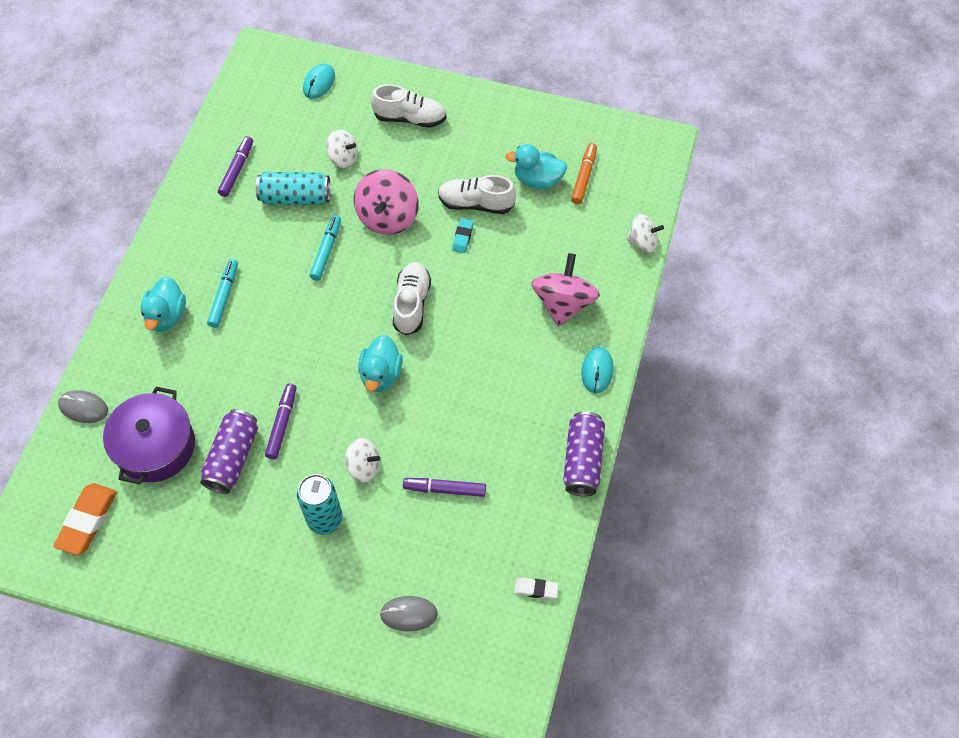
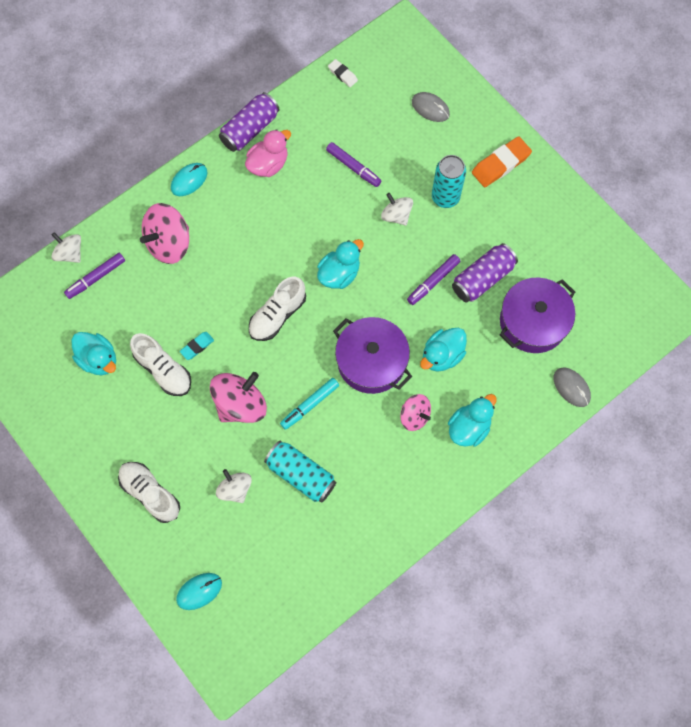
camera: 145 degrees left, 10 degrees up
(87, 521) = (607, 296): orange eraser -> orange eraser (500, 164)
(224, 296) = (414, 416): turquoise marker -> pink spinning top
(230, 361) = (442, 355): none -> turquoise duck
(237, 170) = (332, 538): purple marker -> purple marker (96, 278)
(295, 317) = (371, 361): none -> purple pot
(534, 436) = (268, 164): none -> pink duck
(584, 177) = (61, 337): orange marker -> none

